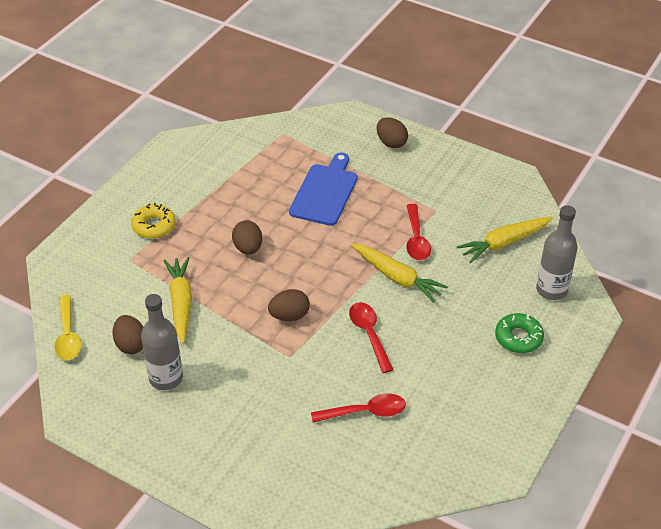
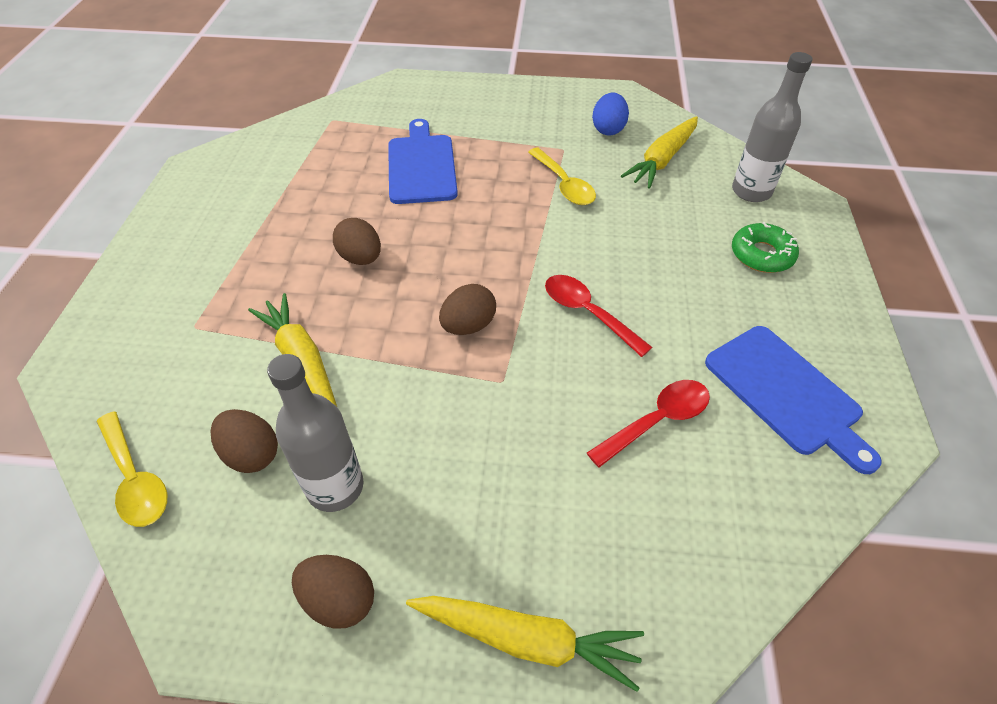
camera: 25 degrees left, 5 degrees up
(154, 226) = (211, 270): yellow donut -> none
(391, 143) = (465, 97): brown egg -> brown egg (339, 600)
(397, 277) = (572, 233): yellow carrot -> yellow carrot (527, 639)
(416, 239) = (564, 185): red spoon -> yellow spoon
(458, 427) = (786, 393): none -> blue cutting board
(482, 205) = (608, 129): none -> blue egg

